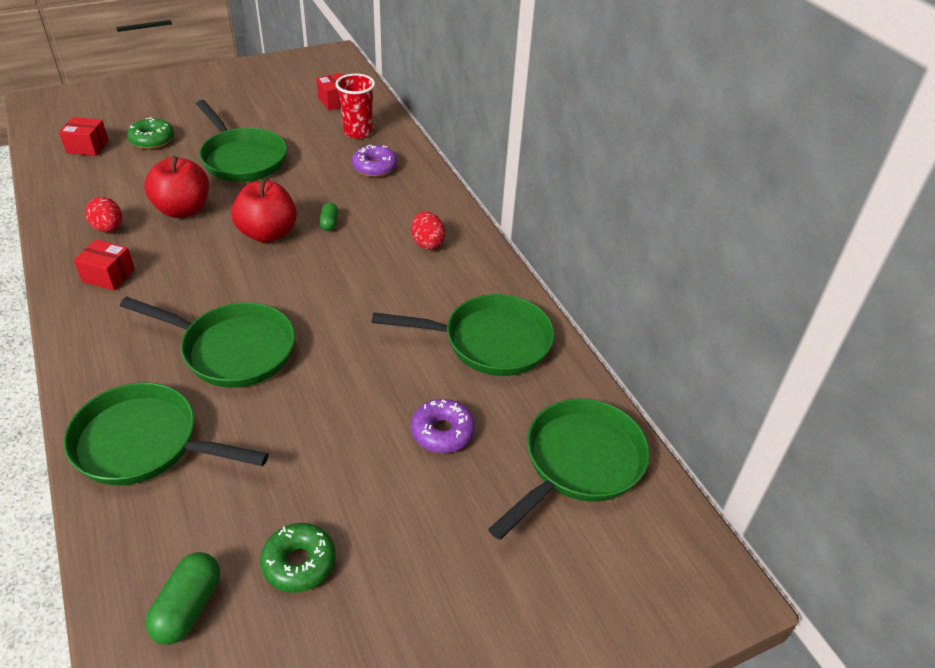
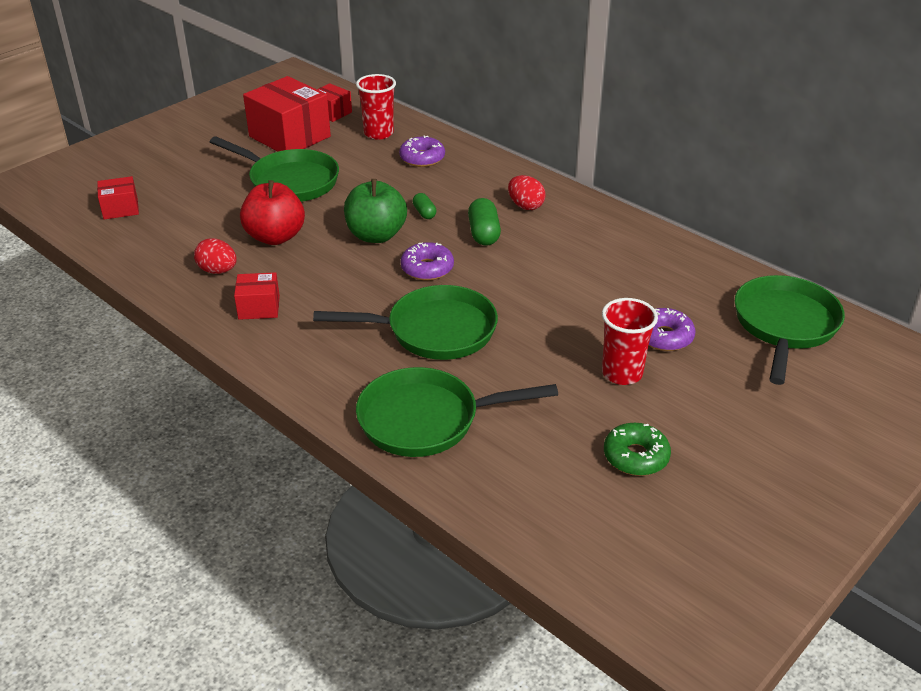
camera: 20 degrees left, 5 degrees down
(152, 140) = (182, 187): green donut -> none
(188, 607) = (577, 513): green capsule -> green capsule (483, 233)
(268, 234) = (376, 235): red apple -> green apple
(280, 115) = (289, 136): none -> red box
(282, 282) = (427, 268): none -> purple donut
(366, 459) = (622, 373): none -> red cup
(490, 342) = (644, 264): green pan -> none

